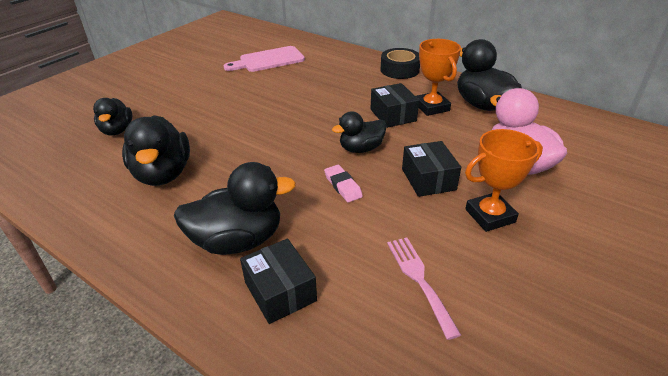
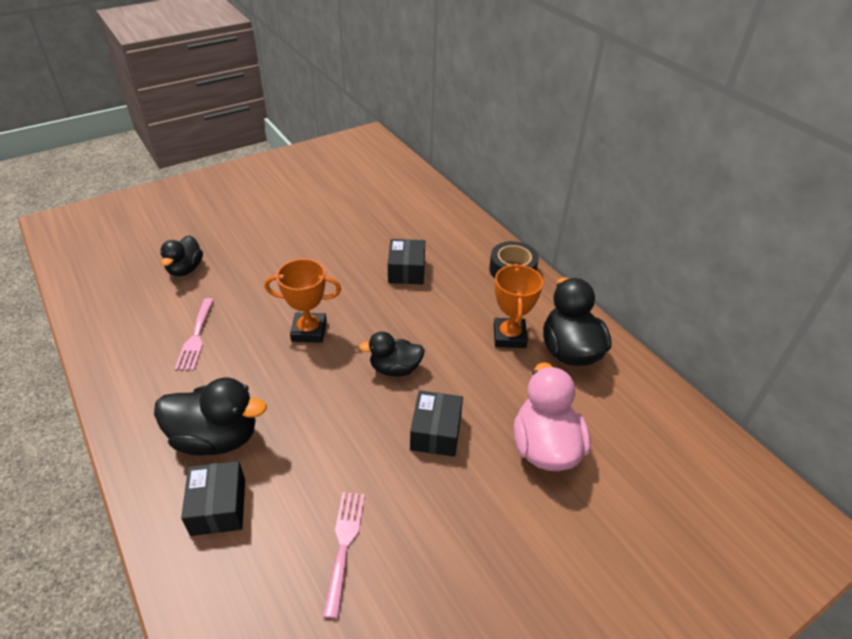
camera: 20 degrees right, 5 degrees up
(163, 174) = (196, 337): black duck -> pink fork
(268, 60) = (379, 214): pink cutting board -> none
(342, 186) = (346, 410): pink eraser -> none
(393, 115) = (459, 334): black box -> black box (406, 271)
(490, 216) = (465, 500): orange trophy -> orange trophy (309, 331)

